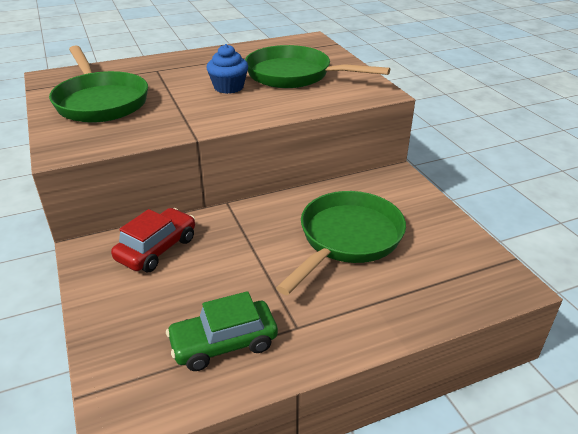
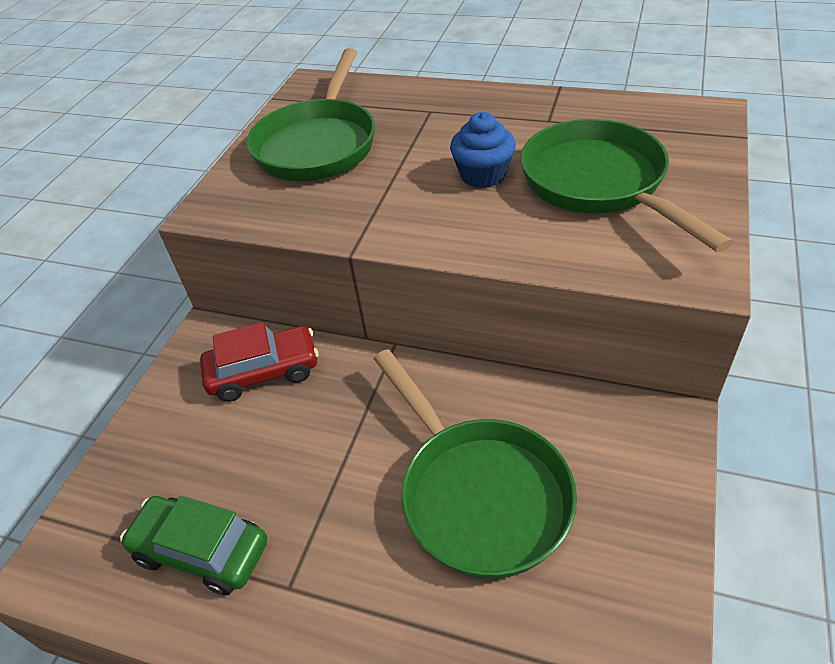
camera: 45 degrees right, 10 degrees up
(347, 239) = (478, 493): green pan -> green pan turned 75 degrees clockwise

